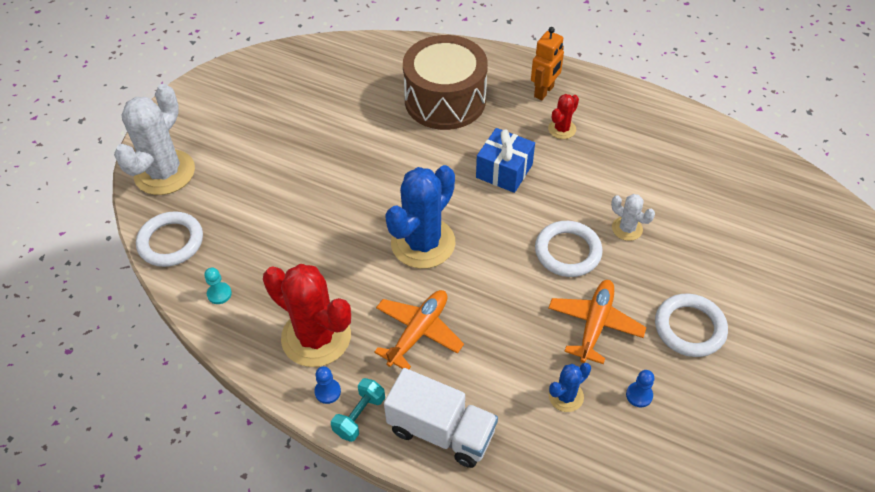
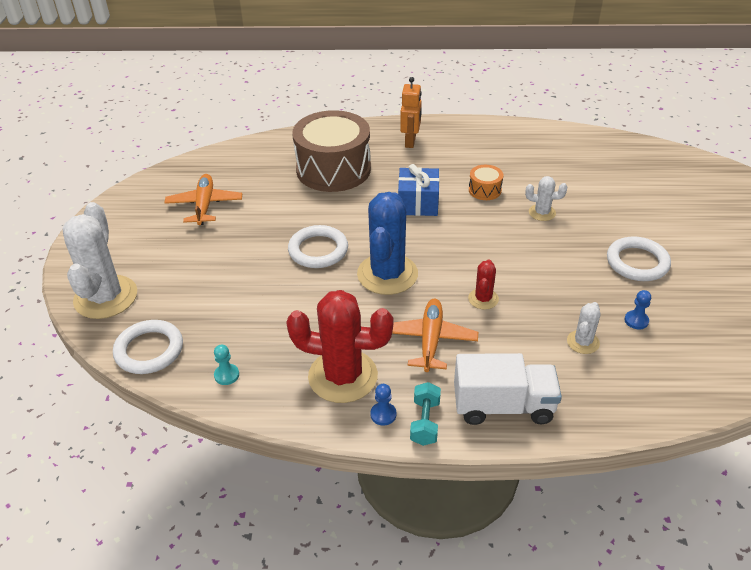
camera: 25 degrees left, 10 degrees down
(562, 129) = (443, 162): red cactus -> red cactus (483, 299)
(566, 396) = (583, 342): blue cactus -> white cactus
(567, 252) = (509, 242): white ring -> white ring (318, 250)
(584, 179) = (485, 190): none -> orange drum
(595, 324) = (567, 284): orange plane -> orange plane (204, 205)

